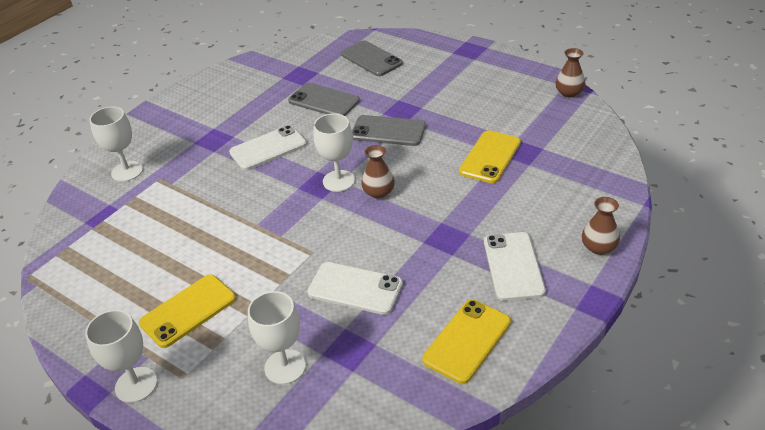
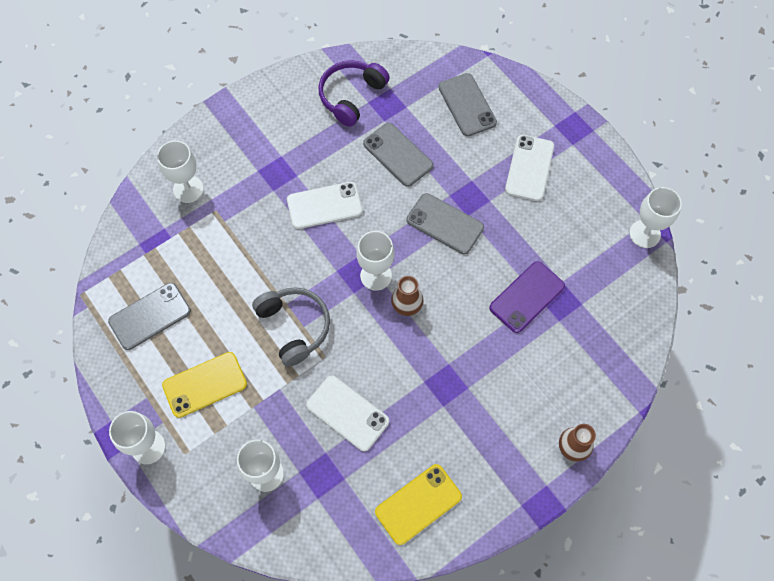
camera: 15 degrees right, 25 degrees up
(110, 273) = (150, 316): none -> grey phone
(266, 78) = (351, 96): none -> purple headphones
(271, 239) = (294, 327): none -> grey headphones
(490, 157) = (527, 297): yellow phone -> purple phone
(513, 266) = (490, 440): white phone -> white phone (529, 168)
(569, 92) = (644, 234): brown vase -> white goblet

